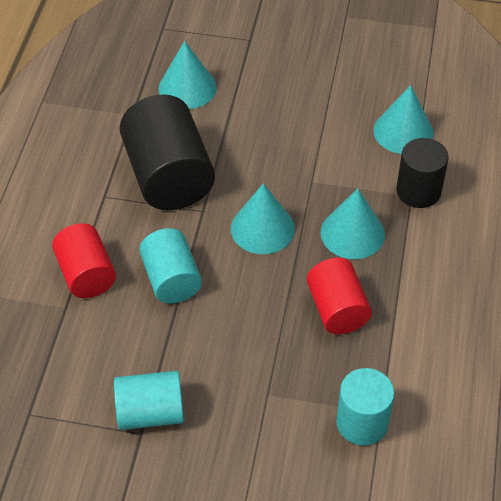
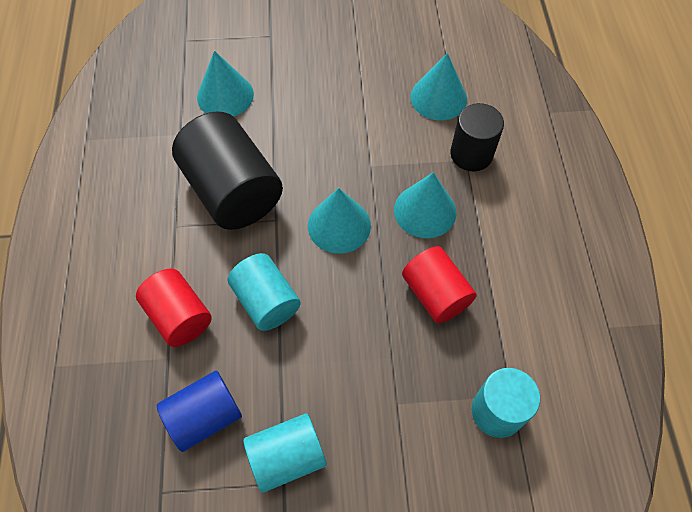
camera: 15 degrees left, 10 degrees up
(85, 362) = (205, 417): none -> blue cylinder

